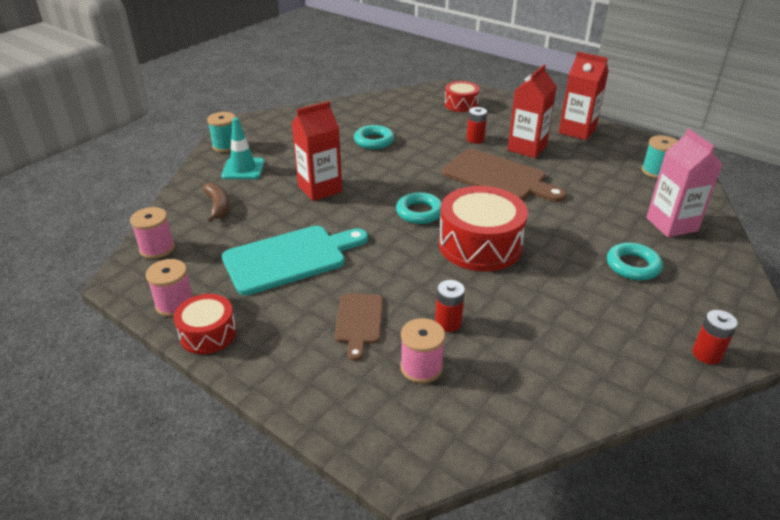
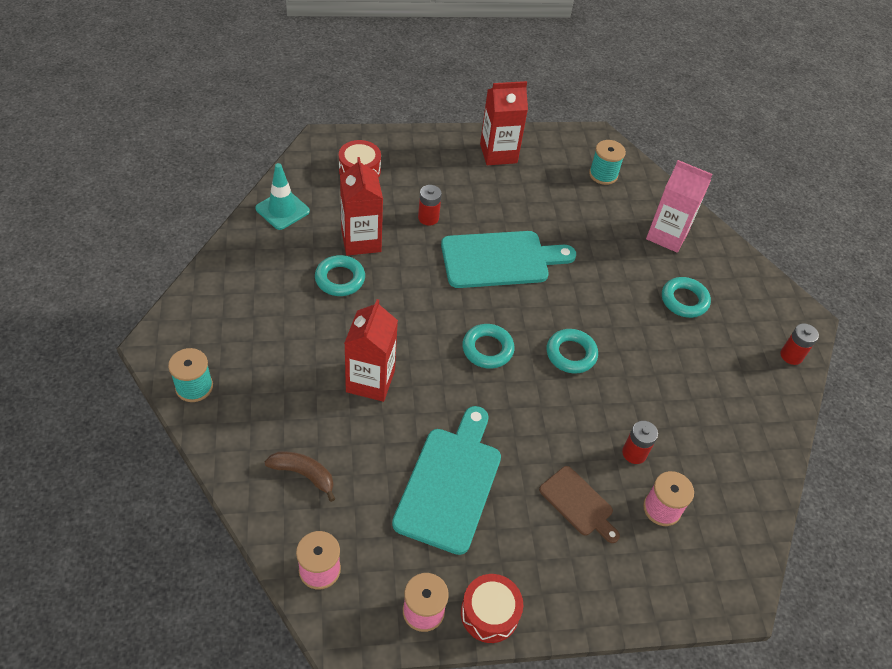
camera: 50 degrees left, 15 degrees up
(243, 169) = (260, 407): turquoise traffic cone -> turquoise traffic cone (282, 210)
(480, 245) = (571, 354): red drum -> turquoise ring
(498, 177) = (500, 259): brown cutting board -> turquoise cutting board
(527, 148) = (483, 204): red carton -> red carton (361, 241)

